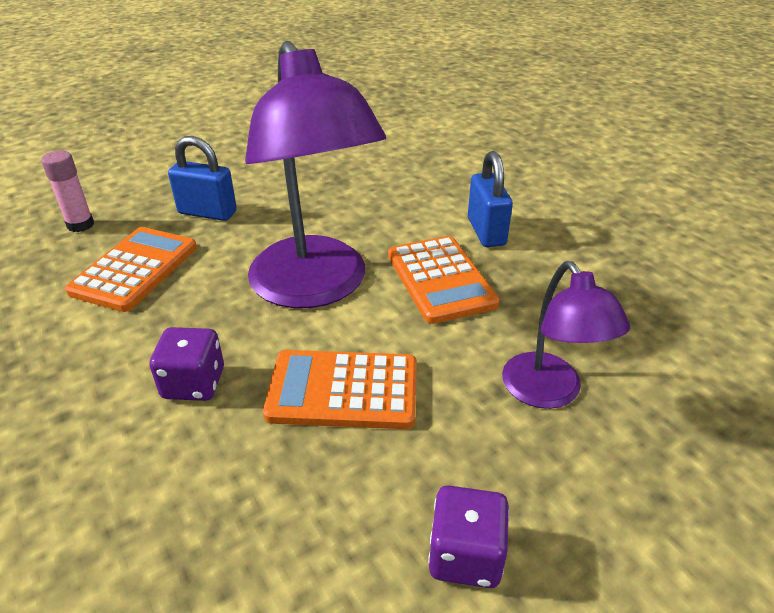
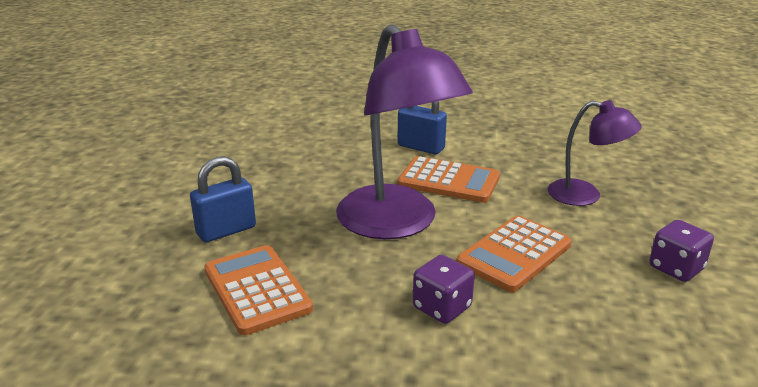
camera: 50 degrees left, 10 degrees down
(80, 225) = (134, 297): pink glue stick -> none
(315, 288) = (397, 224): purple lamp -> purple lamp turned 45 degrees clockwise

